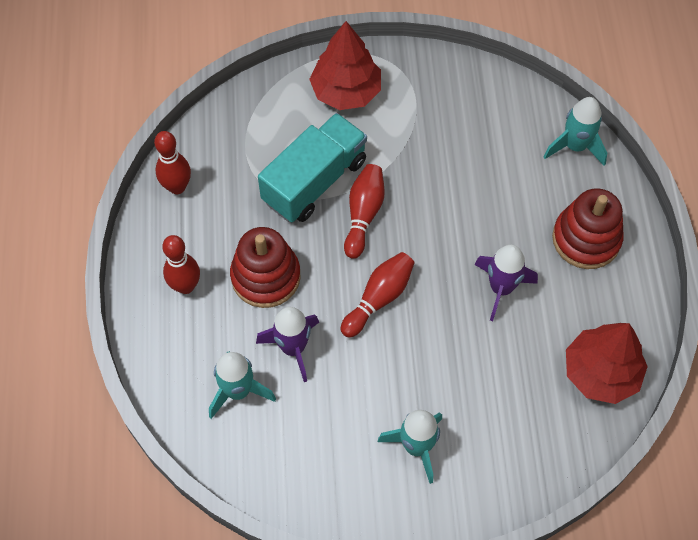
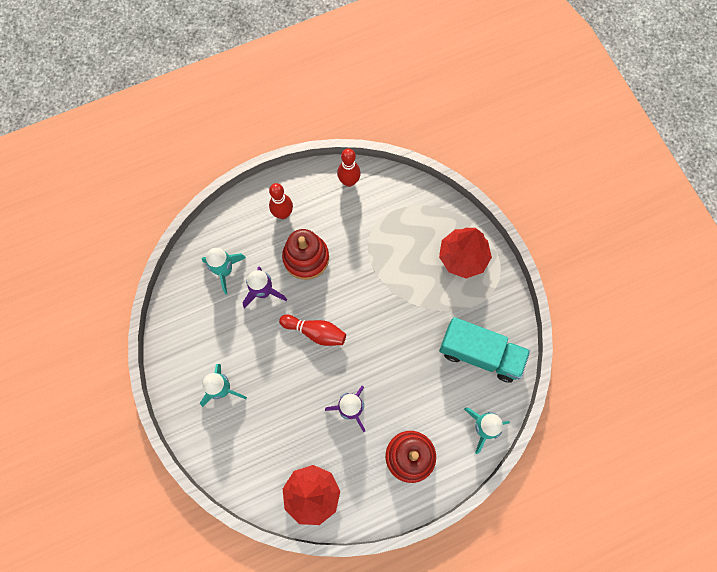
camera: 70 degrees right, 10 degrees up
(314, 181) = (385, 262): turquoise truck -> turquoise truck (480, 354)
(363, 214) = (372, 301): red bowling pin -> none

